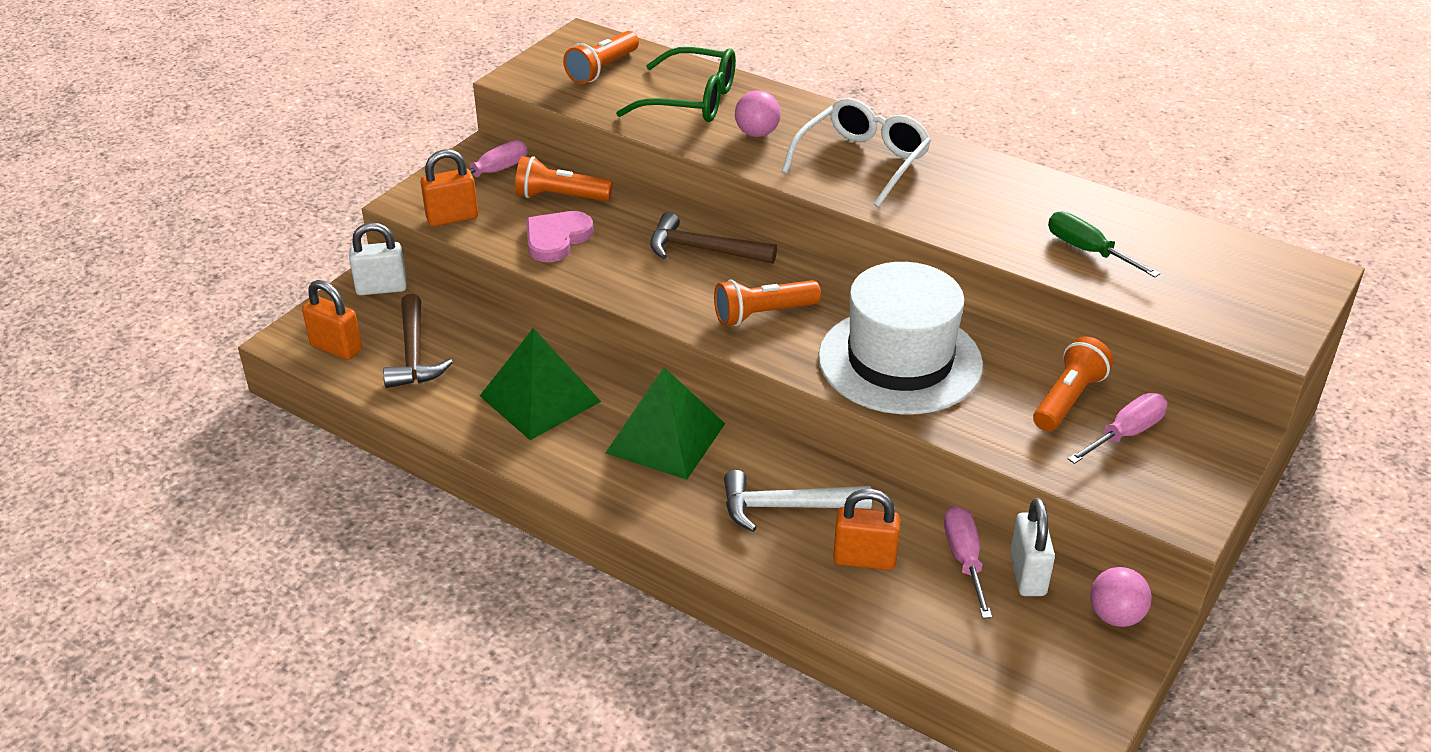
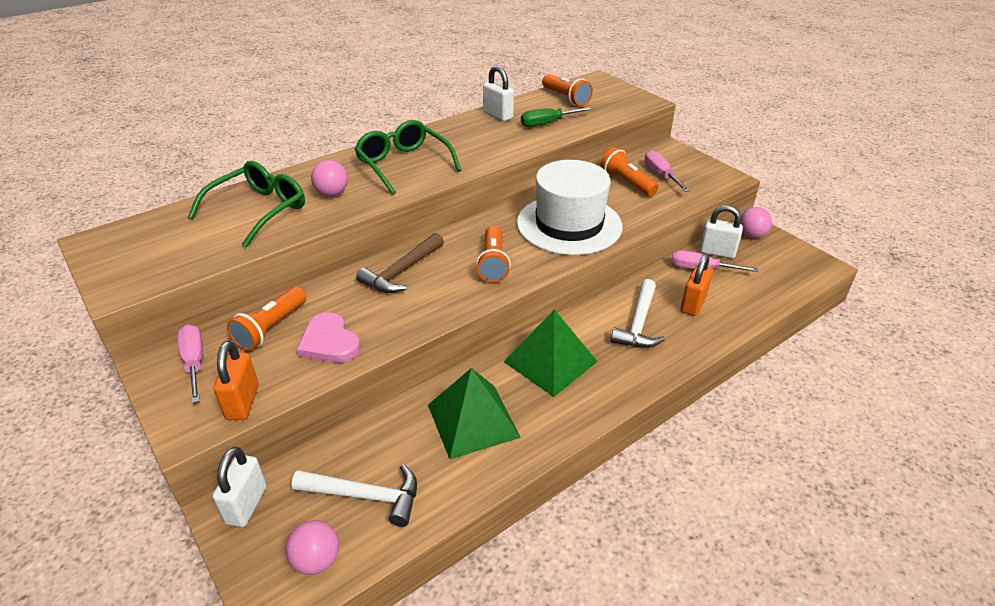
camera: 70 degrees left, 0 degrees up
(336, 348) = (317, 560): orange padlock -> pink ball
(414, 354) = (366, 496): brown hammer -> white hammer
(602, 69) = (162, 241): orange flashlight -> orange flashlight (566, 98)
(861, 162) = (404, 165): white glasses -> green glasses
(1072, 201) = (498, 115): none -> white padlock

